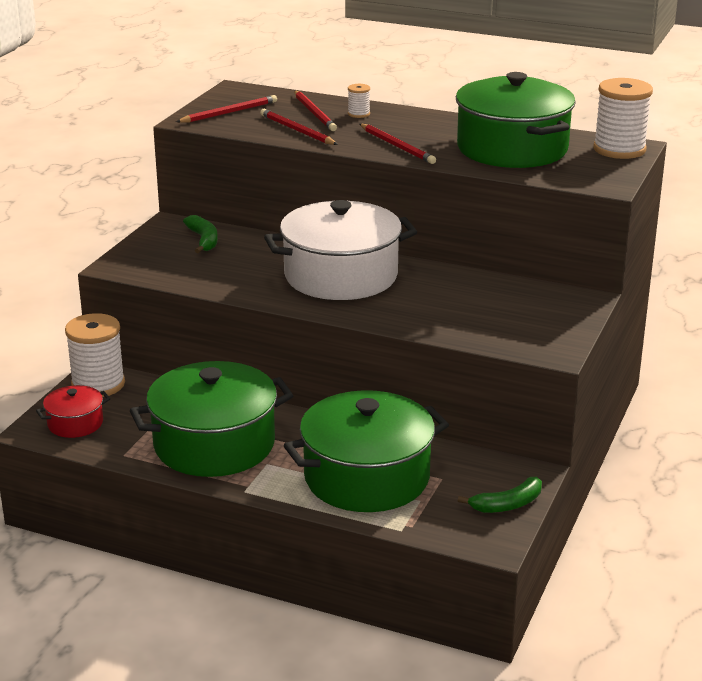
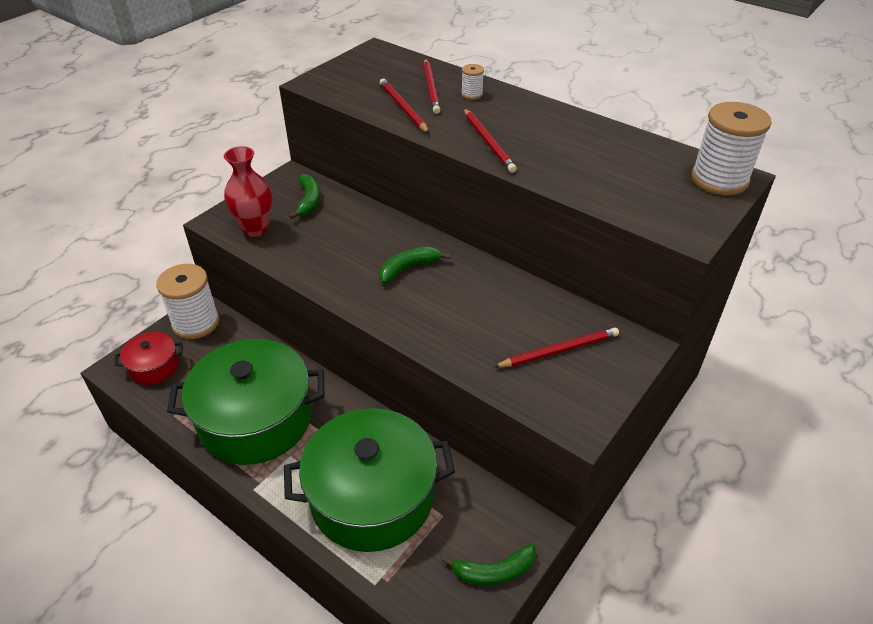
camera: 15 degrees right, 15 degrees up
(161, 267) = (255, 229): none -> red vase
(228, 113) = (354, 77): red pencil -> red pencil (558, 350)
(341, 276) = (408, 268): white pot -> green banana
(512, 149) = (603, 162): green pot -> none

